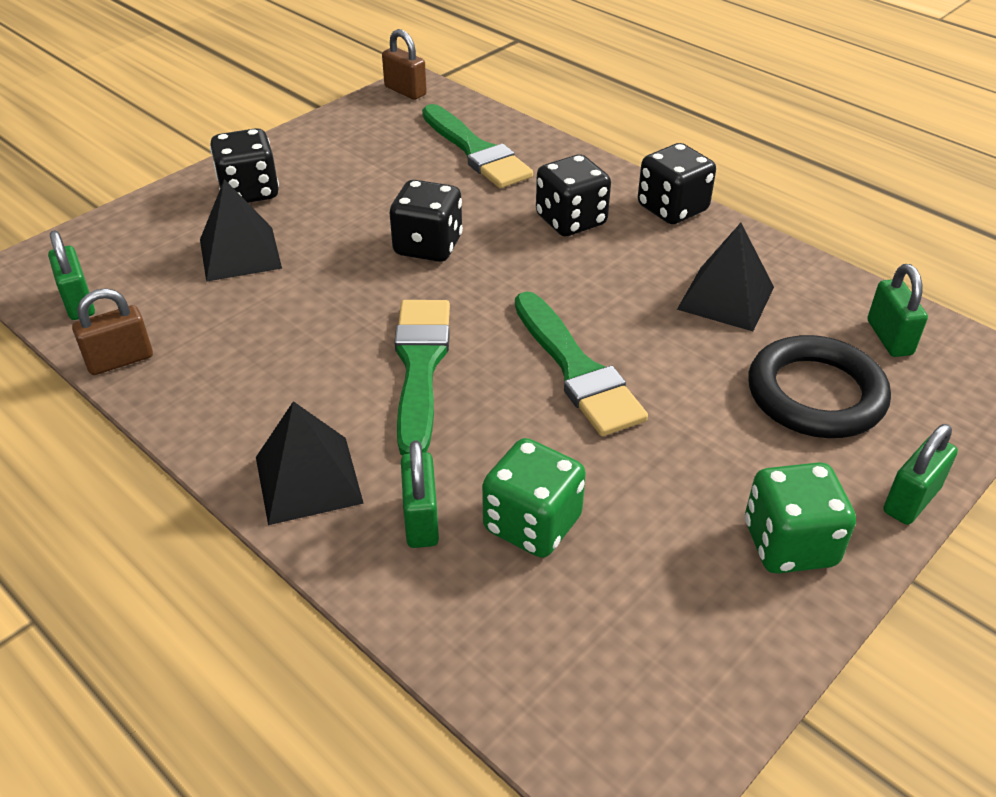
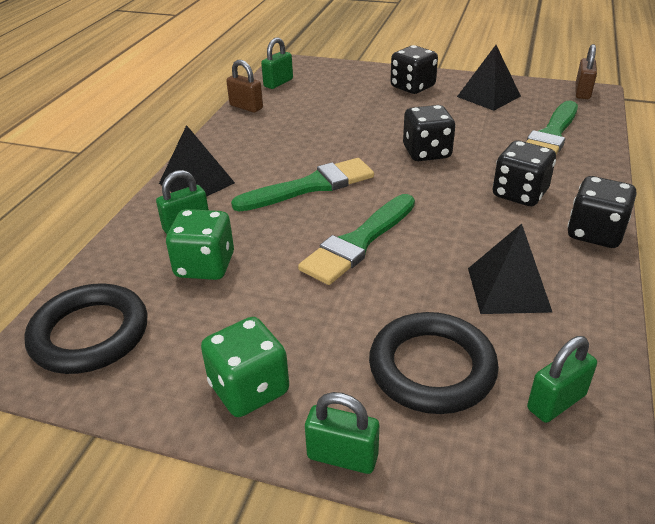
camera: 65 degrees right, 5 degrees down
(240, 253) = (356, 104): black pyramid -> black pyramid (488, 96)
(613, 686) = (90, 334): none -> black ring

